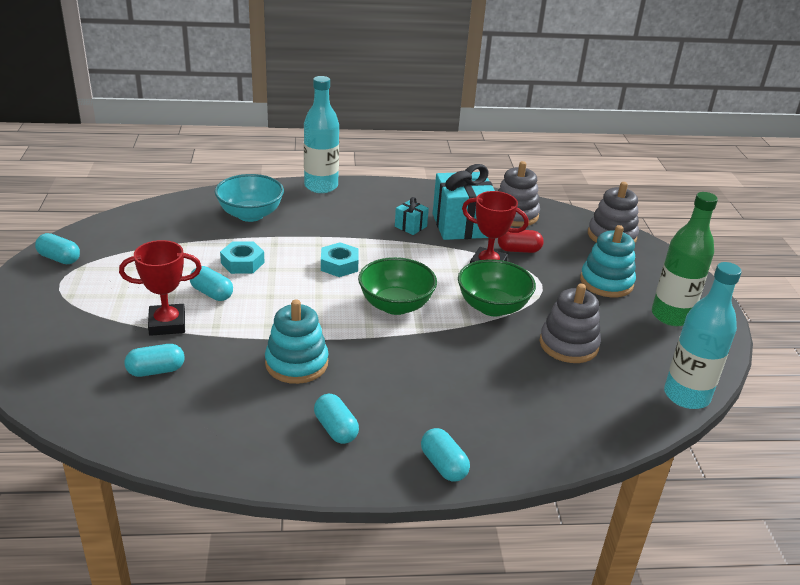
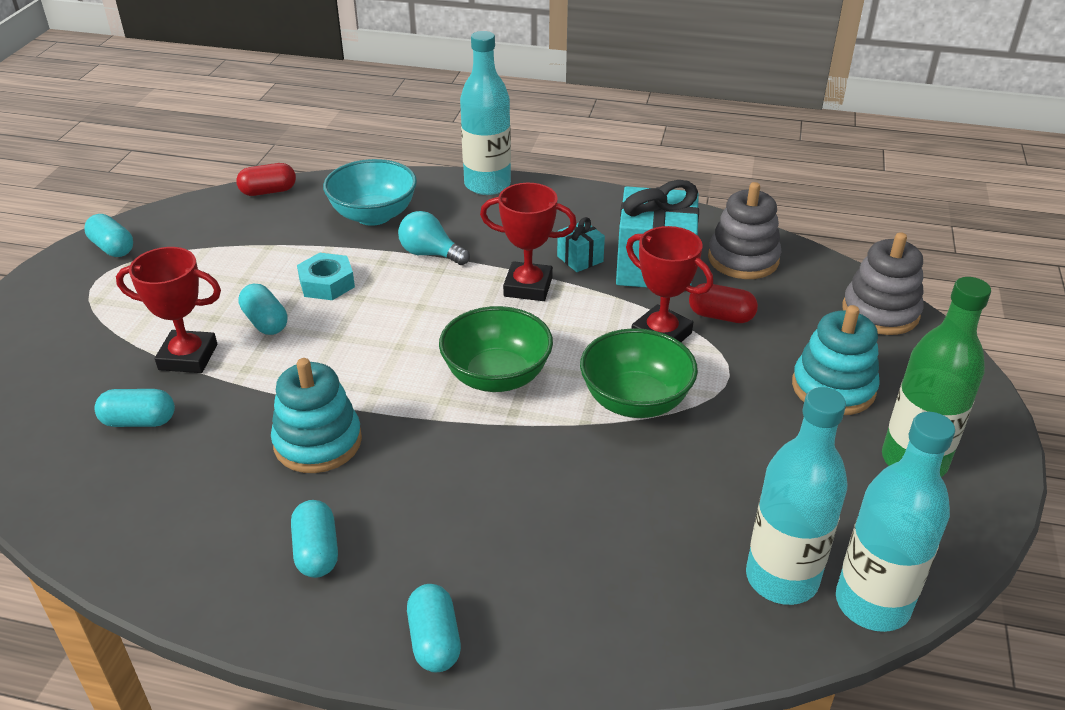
camera: 20 degrees right, 5 degrees up
(160, 207) = (268, 191): none -> red capsule
(306, 235) = (430, 254): none -> turquoise light bulb
(339, 265) = (451, 304): turquoise nut -> none
(385, 248) = (528, 287): none -> red trophy
(568, 344) = (721, 481): grey stacking toy -> none
(630, 391) = (781, 578): none -> turquoise bottle

